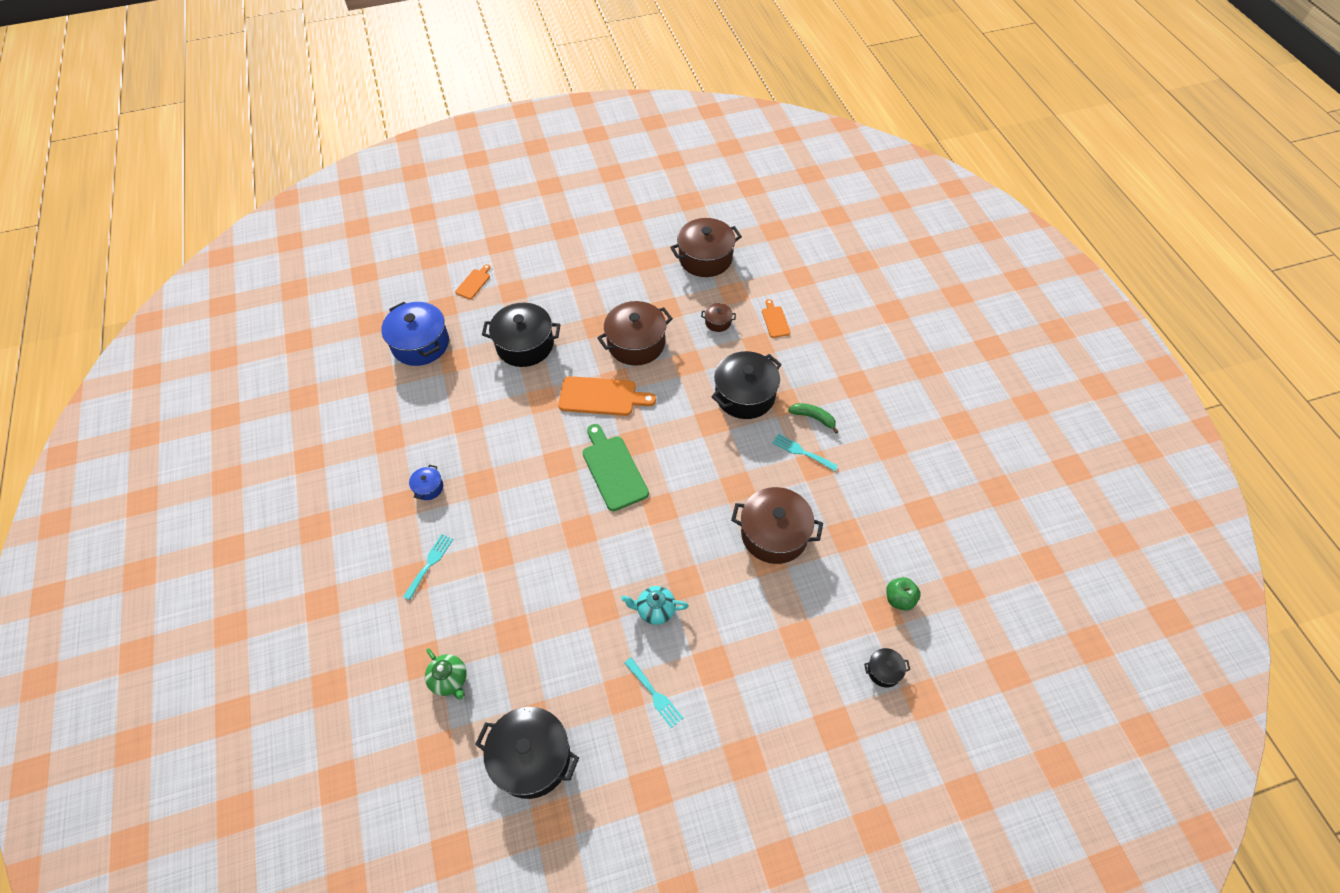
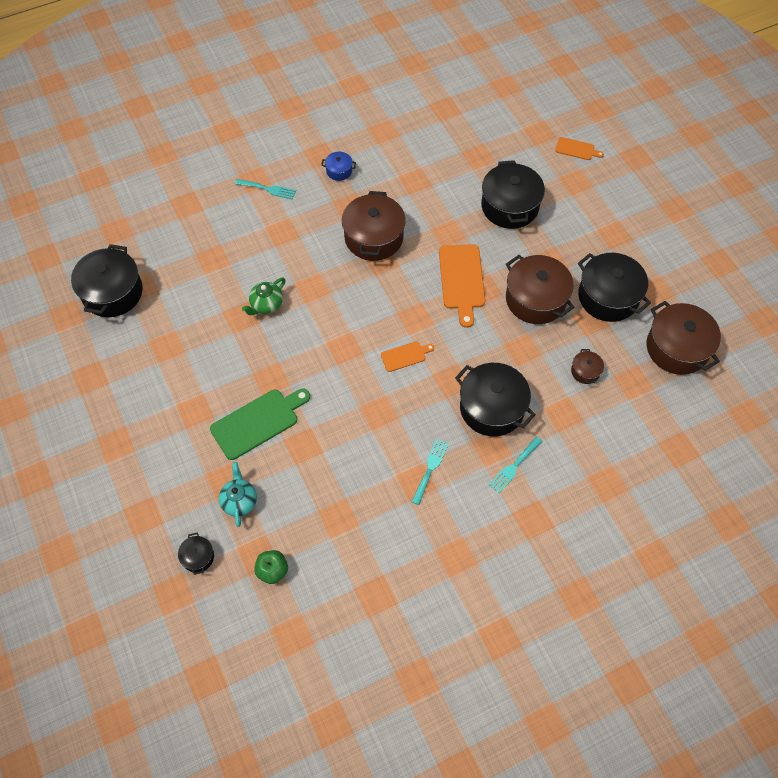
camera: 80 degrees right, 5 degrees up
(420, 344) = (490, 127): blue pot -> none
(450, 680) = (171, 226): green teapot -> green teapot (266, 305)
(613, 470) = (380, 304): green cutting board -> green cutting board (258, 422)
(645, 292) = (608, 297): none -> black pot
(655, 610) = (242, 359): turquoise teapot -> turquoise teapot (239, 501)
(655, 694) = (166, 369): turquoise fork -> turquoise fork (514, 466)
(774, 534) = (330, 450): brown pot -> brown pot (374, 237)
(775, 320) = (603, 428): orange cutting board -> orange cutting board (405, 356)
(813, 418) = (476, 477): green banana -> none

